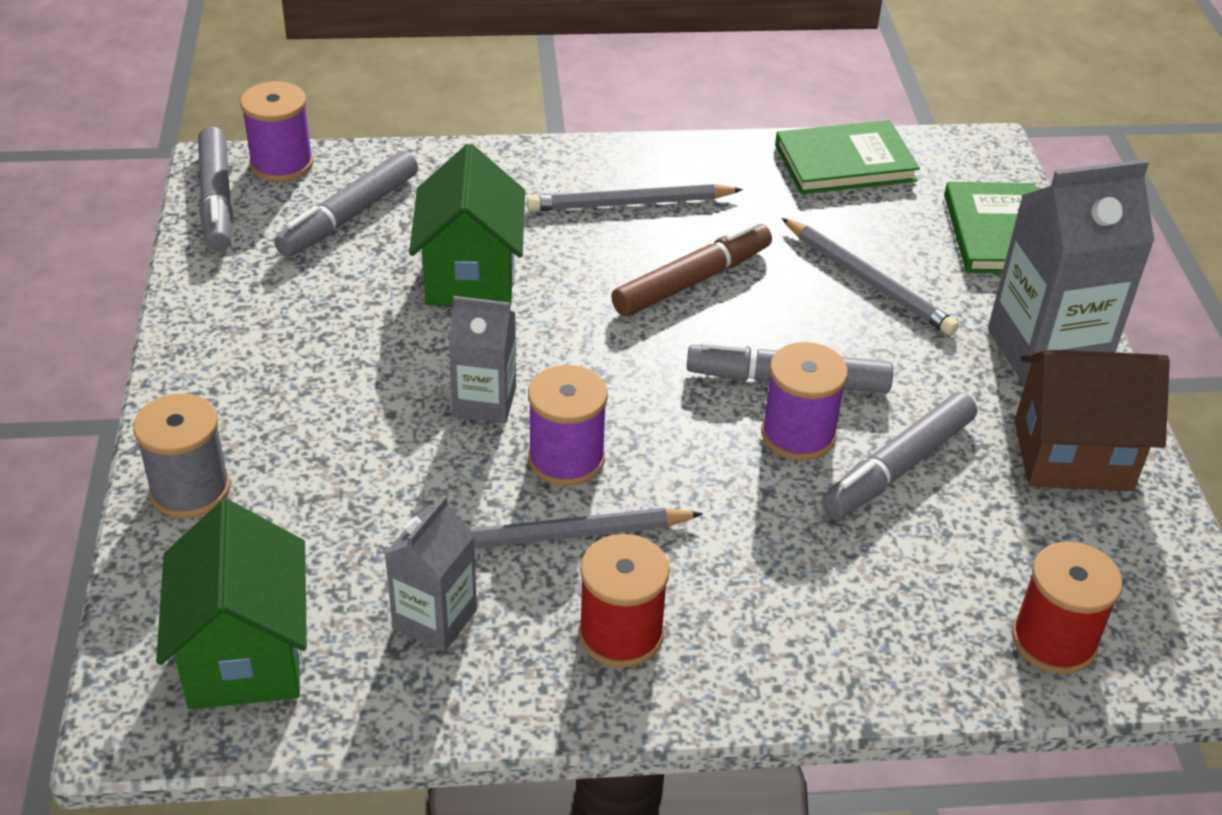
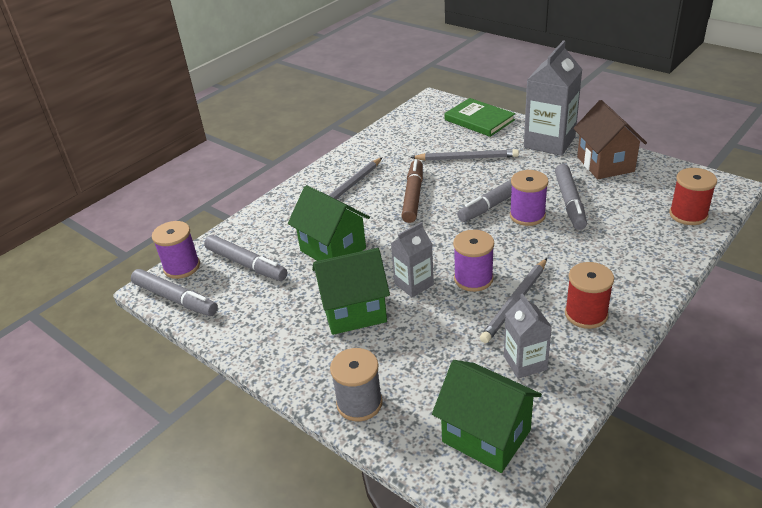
camera: 40 degrees left, 5 degrees down
(349, 215) = (246, 264): grey marker -> grey marker turned 45 degrees counterclockwise
(361, 377) = (354, 312): none -> green house
(845, 163) = (397, 130): green book -> none
(1072, 455) = (605, 164): brown house -> brown house turned 60 degrees counterclockwise

